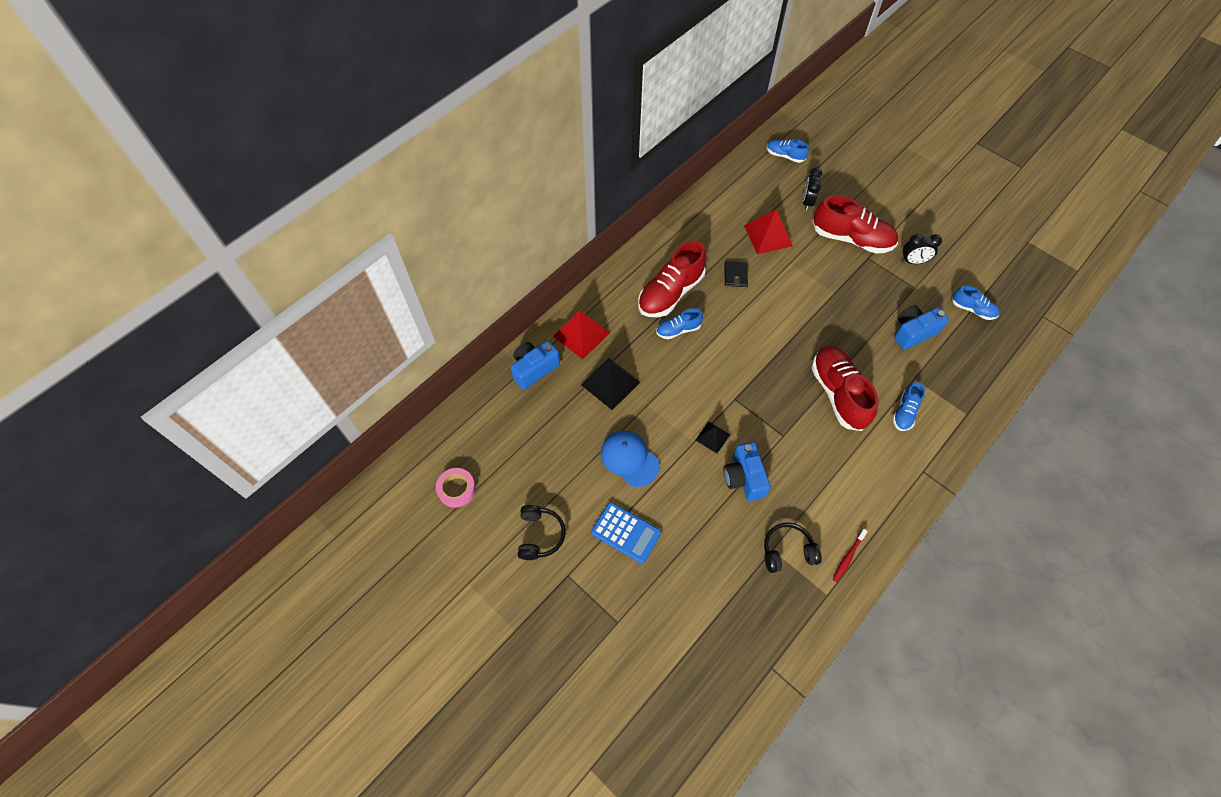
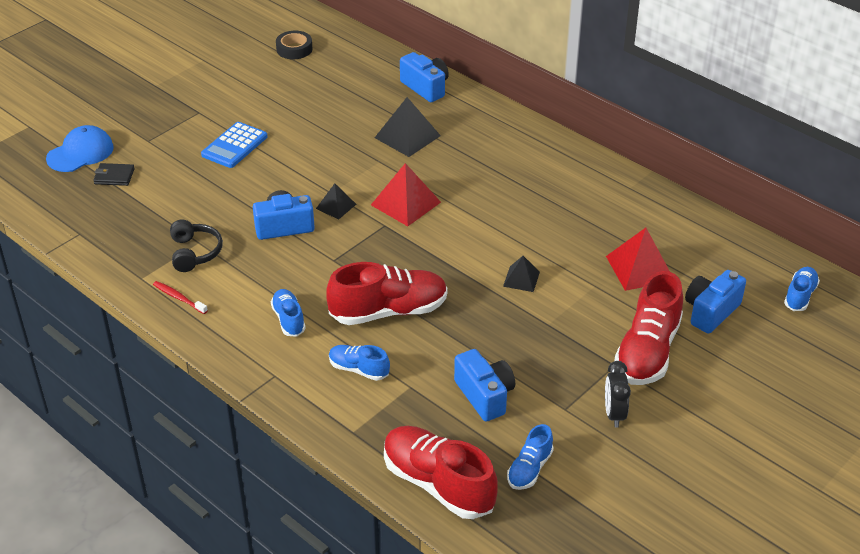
camera: 90 degrees right, 20 degrees down
(456, 489) = (294, 49): pink tape -> black tape
(540, 535) = (241, 96): black headphones -> none
(581, 334) = (471, 117): red pyramid -> red pyramid (405, 203)
(629, 459) = (315, 149): blue cap -> blue cap (80, 153)
(670, 293) = (533, 181): red shoe -> red shoe (438, 484)
(678, 330) = (480, 185): blue shoe -> blue shoe (288, 319)
(735, 275) = (567, 235): black wallet -> black wallet (114, 176)
(789, 306) = (521, 279): none -> black pyramid
(807, 202) = (710, 311): black clock -> blue camera

